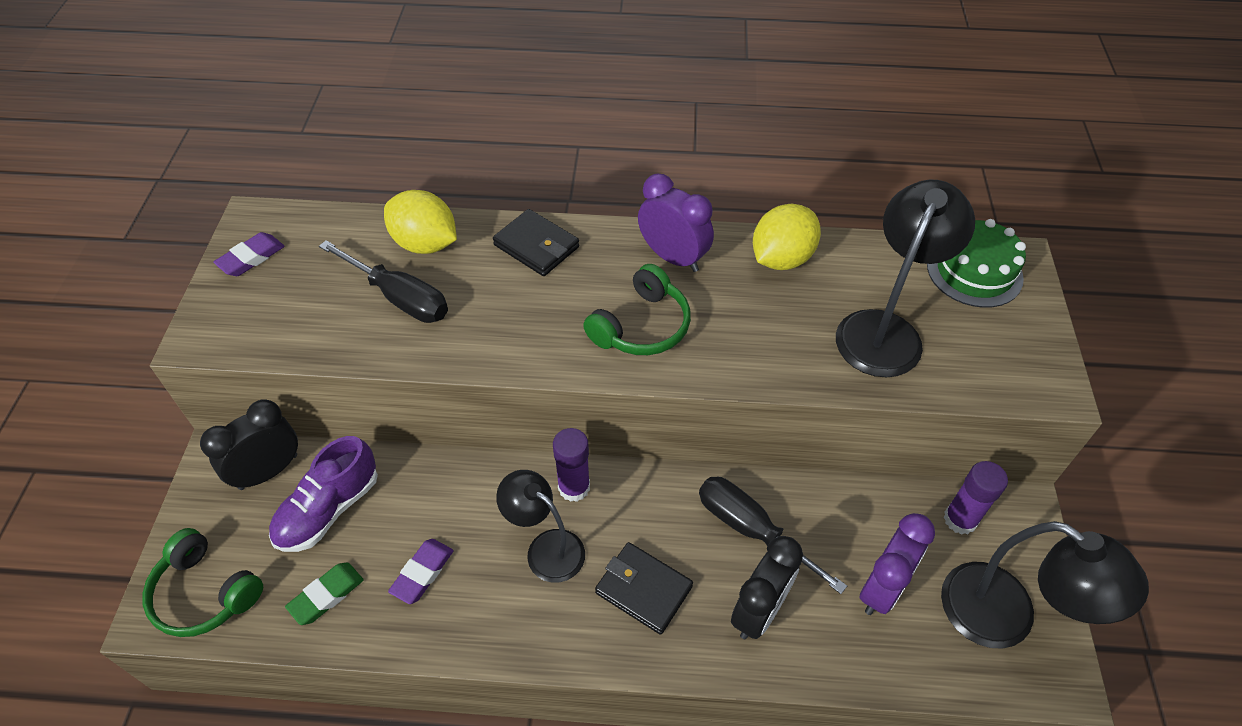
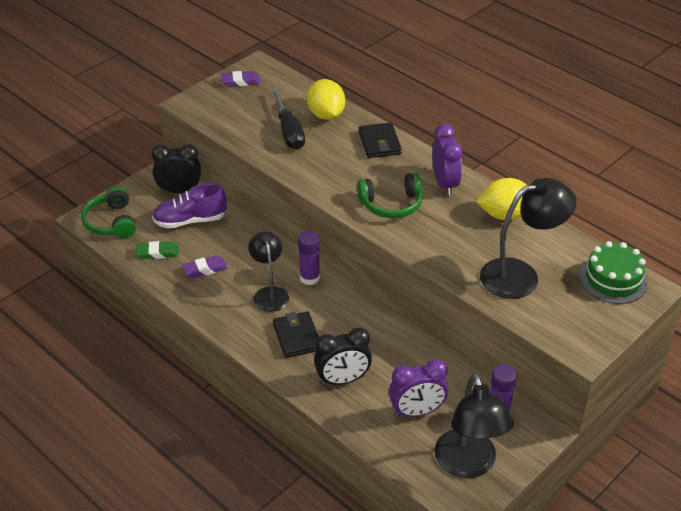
camera: 40 degrees right, 10 degrees down
(751, 529) = (377, 347): black screwdriver -> none

